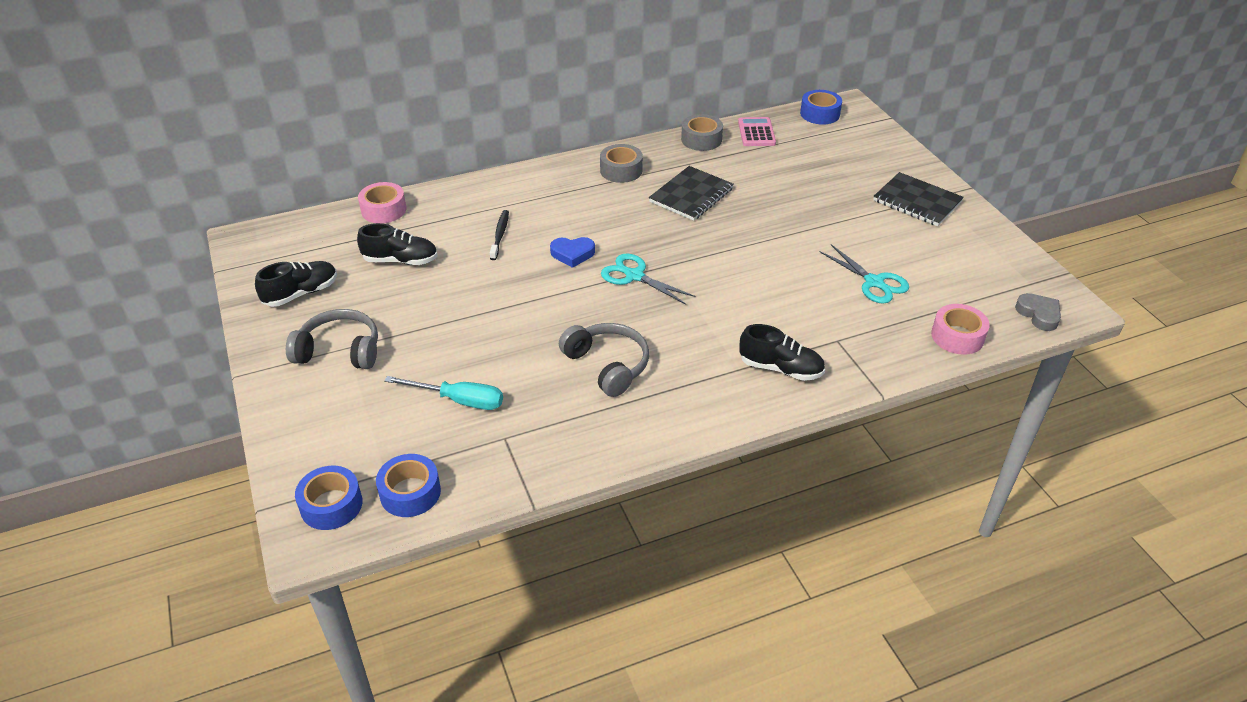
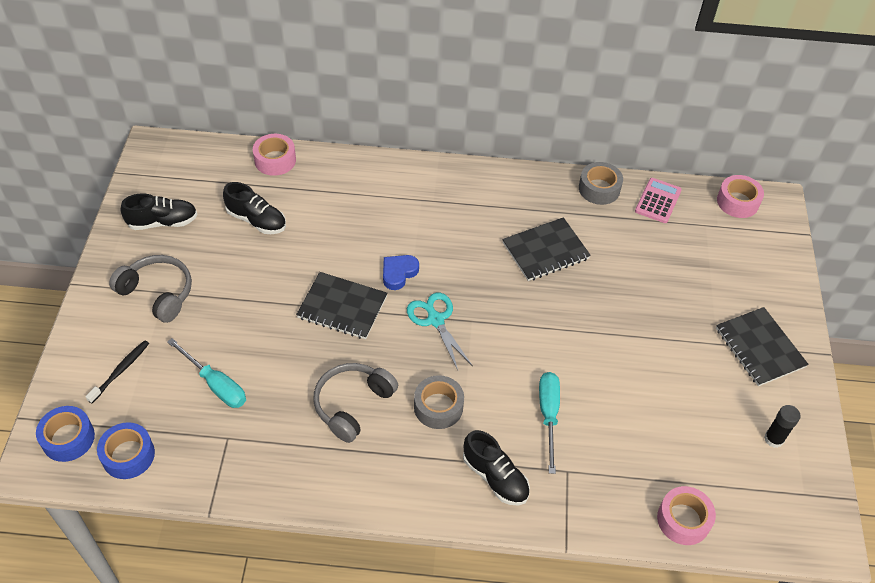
camera: 25 degrees right, 10 degrees up
(500, 235) = (351, 226): black toothbrush -> black toothbrush (120, 371)
(539, 297) = (342, 307): none -> black notebook
(572, 254) = (398, 273): blue heart -> blue heart turned 105 degrees clockwise
(608, 365) = (352, 404): grey headphones -> grey headphones turned 135 degrees counterclockwise
(621, 170) = (501, 196): grey tape -> grey tape (438, 407)
(789, 307) = (548, 415): none -> turquoise screwdriver
(820, 114) = (737, 202): blue tape -> pink tape
(874, 283) = (648, 424): turquoise scissors -> none
(978, 256) = (773, 439): none -> black glue stick
(1038, 314) = (784, 533): grey heart -> none

